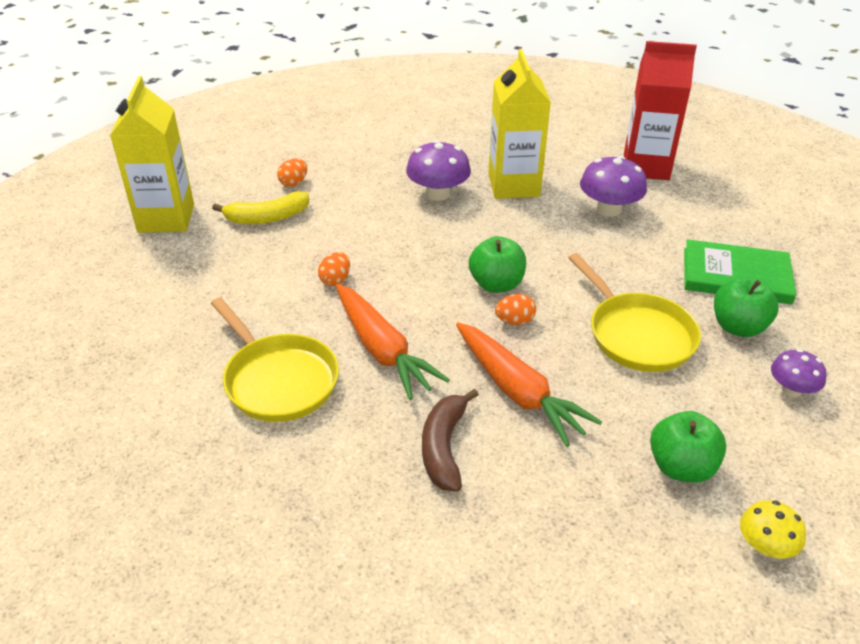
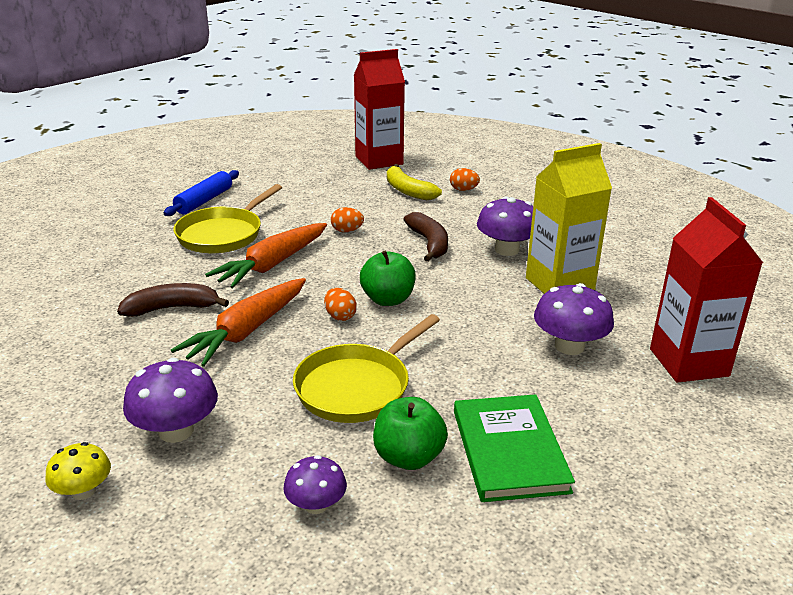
camera: 70 degrees right, 10 degrees down
(163, 385) = (204, 201): none -> blue rolling pin
(166, 218) = (379, 160): yellow carton -> red carton
(398, 233) = (429, 243): none -> brown banana
(681, 467) = (176, 431): green apple -> purple mushroom

